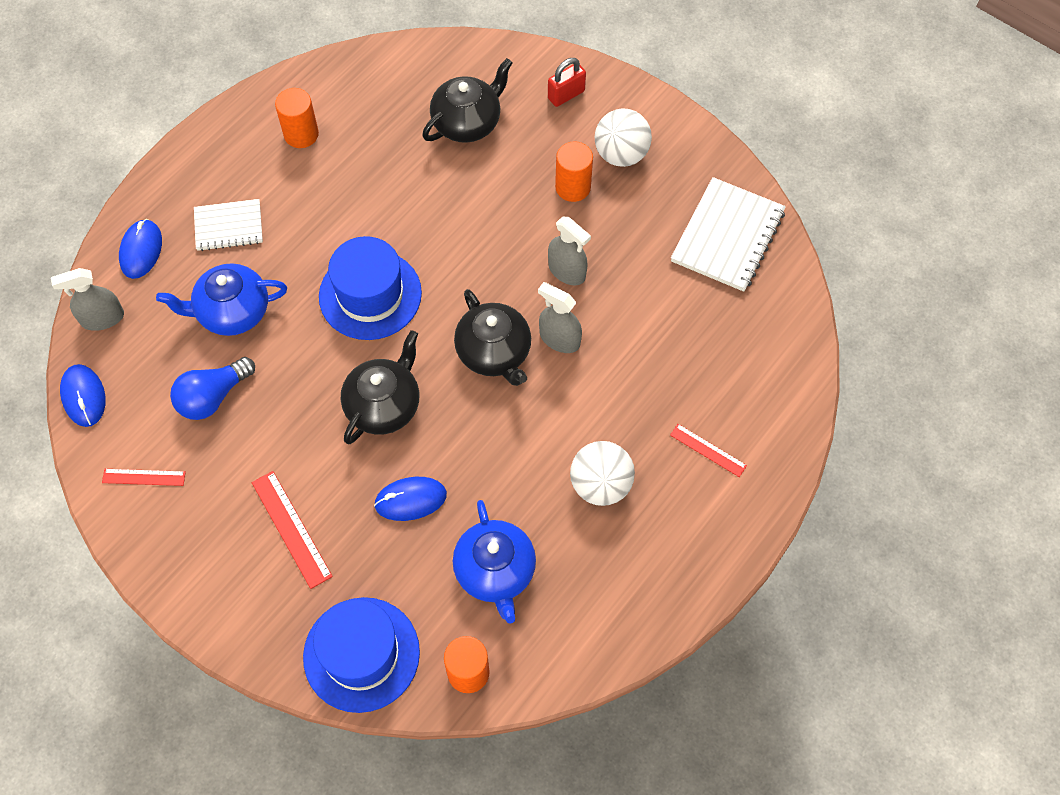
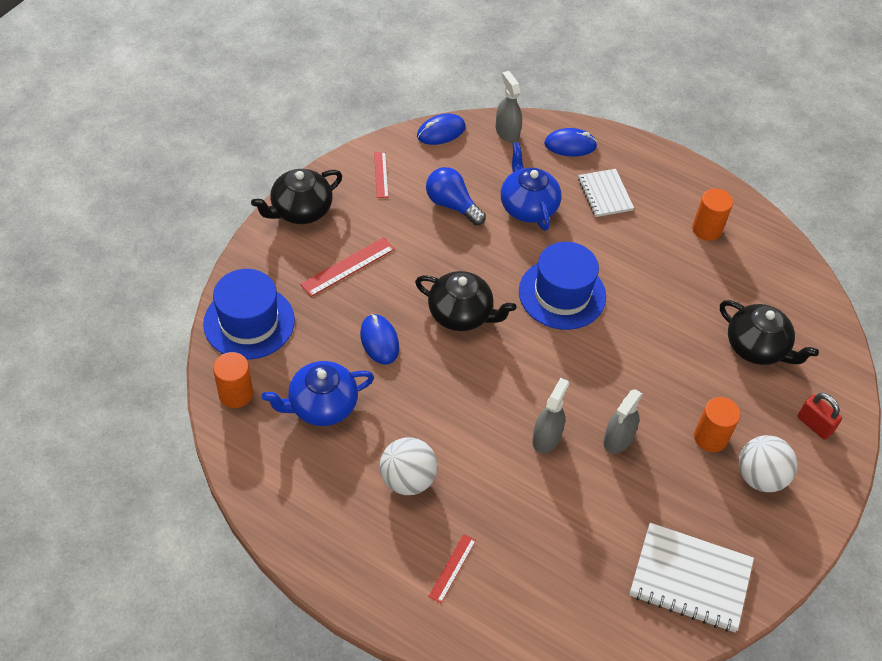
camera: 80 degrees right, 10 degrees down
(494, 352) = (523, 388): black teapot -> black teapot (300, 210)

